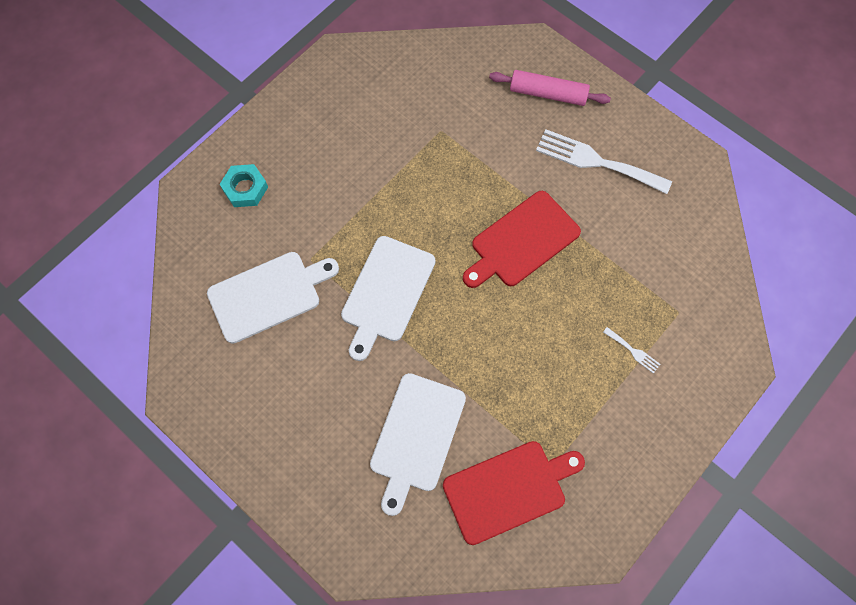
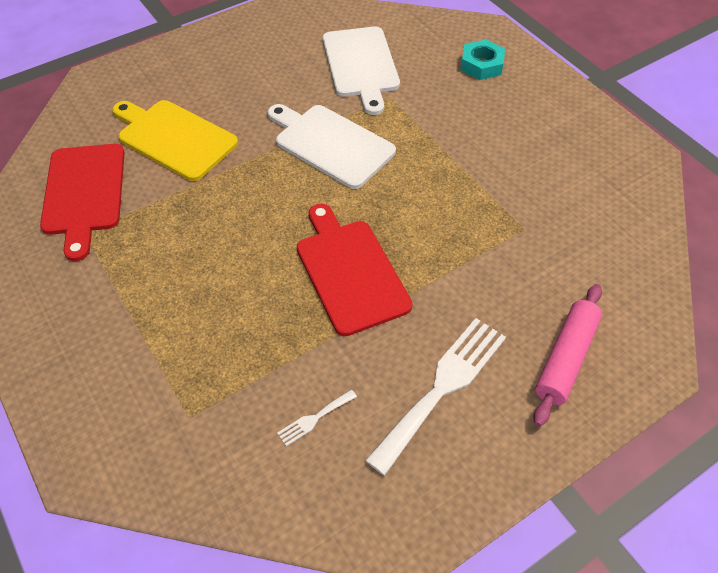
camera: 105 degrees right, 15 degrees down
(416, 437) = (174, 138): white cutting board -> yellow cutting board
(633, 351) = (164, 346): white fork -> white fork (314, 418)

